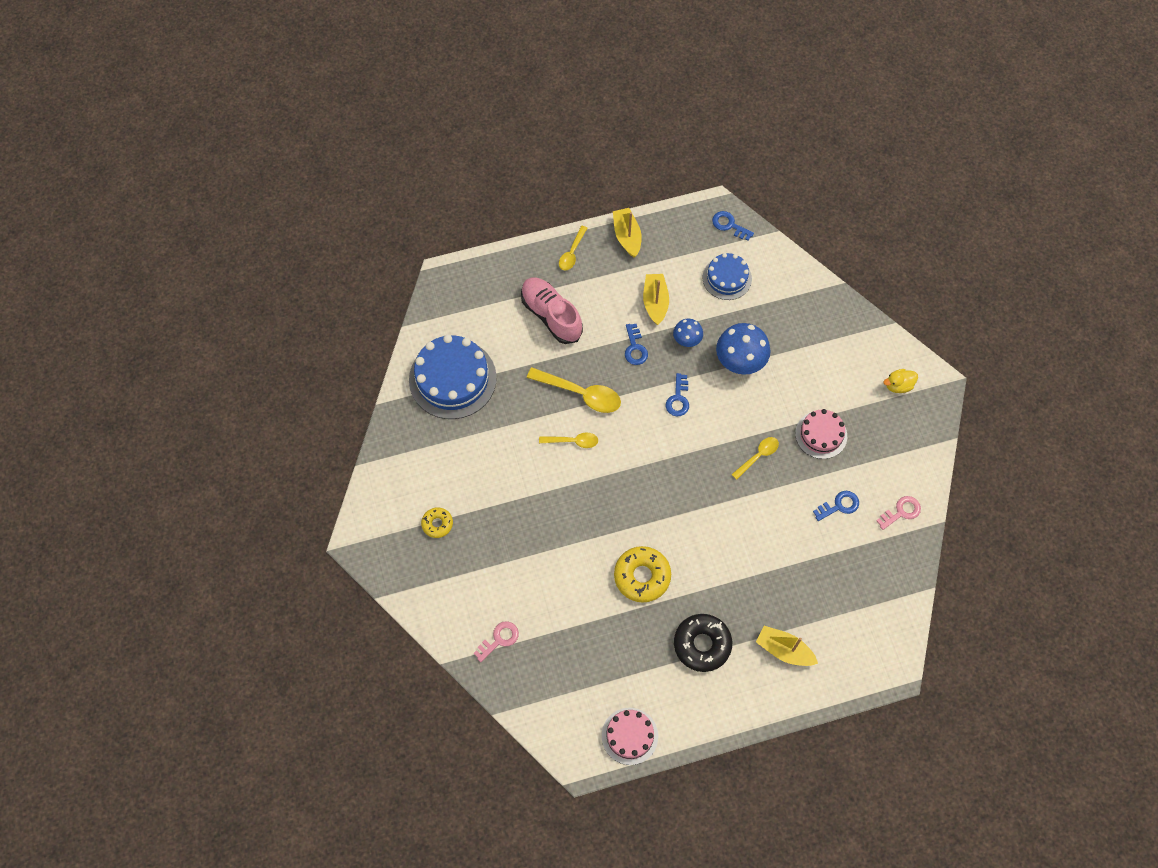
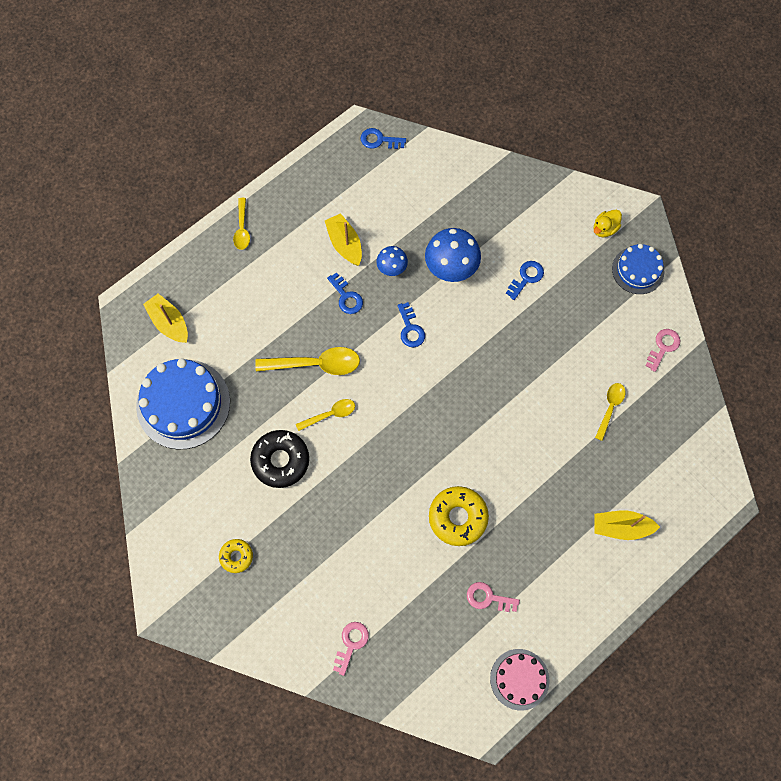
camera: 25 degrees left, 5 degrees up
(551, 315) = (251, 299): pink shoe -> none
(627, 236) = (287, 190): yellow boat -> yellow boat (169, 323)
(635, 656) = (488, 598): none -> pink key
(702, 644) = (544, 557): black donut -> black donut (280, 460)
(727, 278) = (401, 192): blue cake -> blue cake (638, 270)
(758, 456) = (510, 352): yellow spoon -> yellow spoon (610, 408)
(821, 434) = (557, 306): pink cake -> none
(839, 505) = (605, 366): blue key -> blue key (526, 278)

